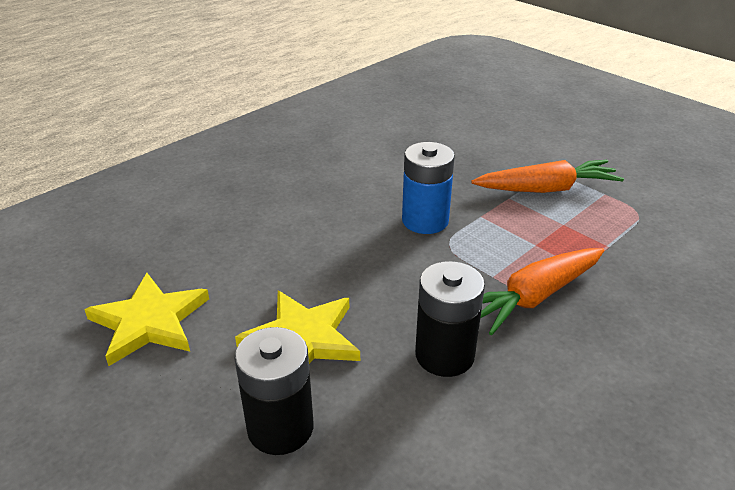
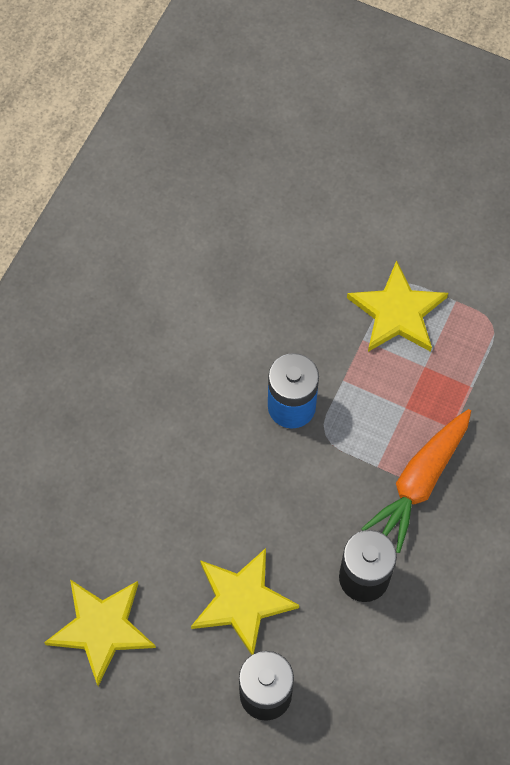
camera: 20 degrees left, 30 degrees up
(546, 189) = (397, 312): orange carrot -> yellow star

